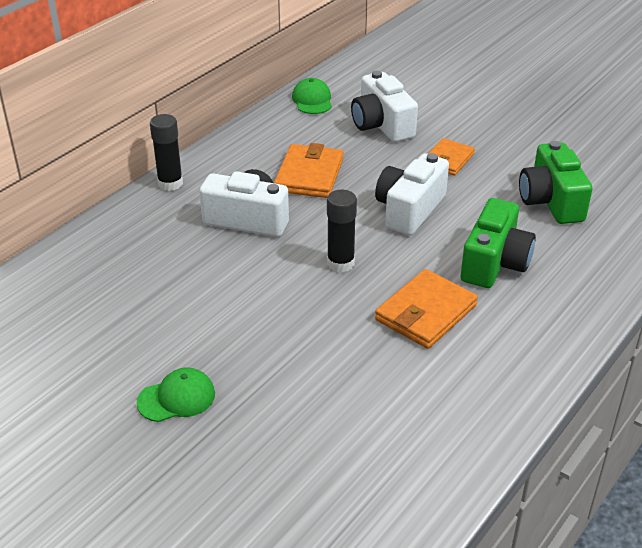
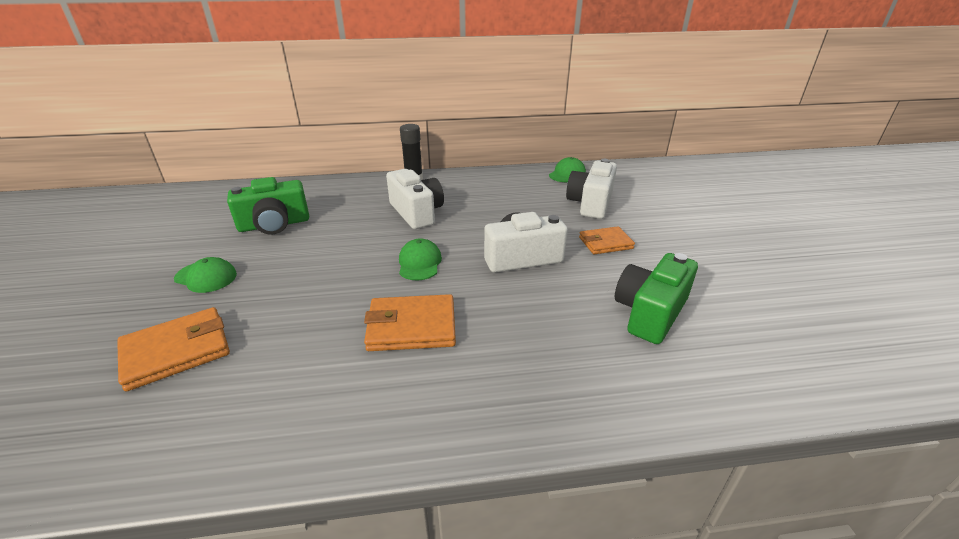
camera: 45 degrees right, 5 degrees down
(309, 175) = (493, 208): orange wallet -> orange wallet (176, 351)
(340, 263) = (419, 263): black glue stick -> green cap
(494, 263) = (522, 327): green camera -> green camera (274, 224)

